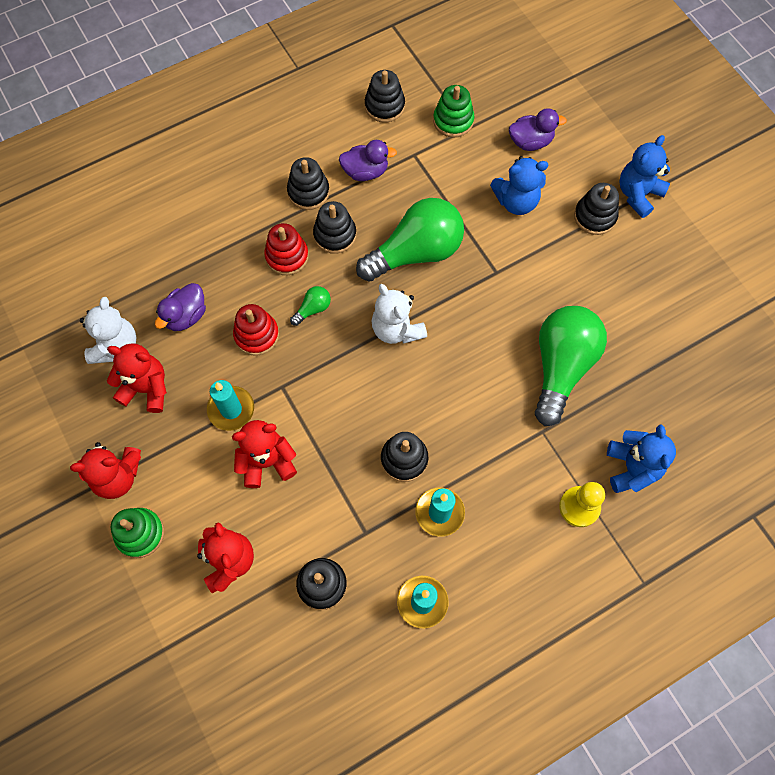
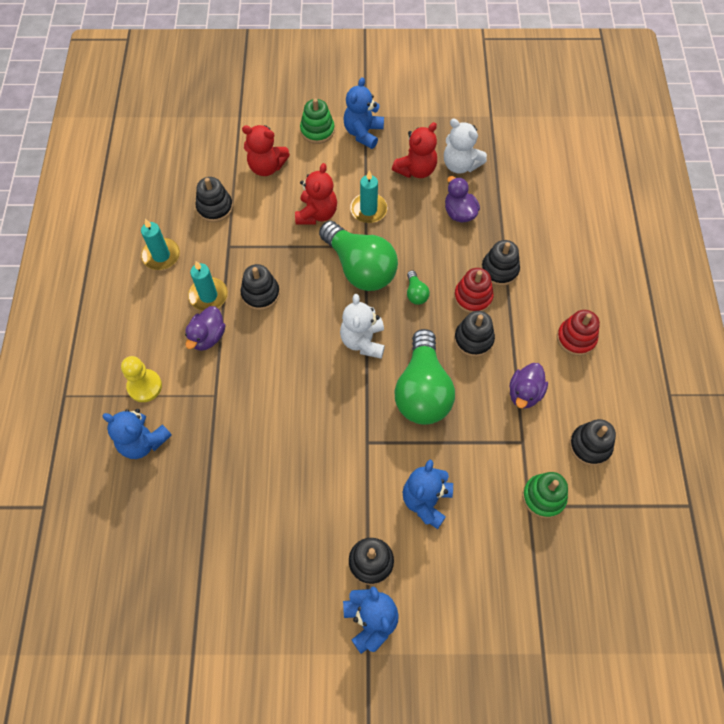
camera: 120 degrees right, 5 degrees down
(117, 476) = (363, 133): red teddy bear -> blue teddy bear
(256, 335) = (416, 248): red stacking toy -> red stacking toy (576, 338)
(308, 192) = (526, 340): black stacking toy -> black stacking toy (499, 270)
(397, 329) = (363, 341): white teddy bear -> white teddy bear turned 90 degrees counterclockwise
(530, 142) = (483, 555): purple duck -> purple duck (207, 337)
(561, 367) = (254, 441): green light bulb -> green light bulb (360, 268)

